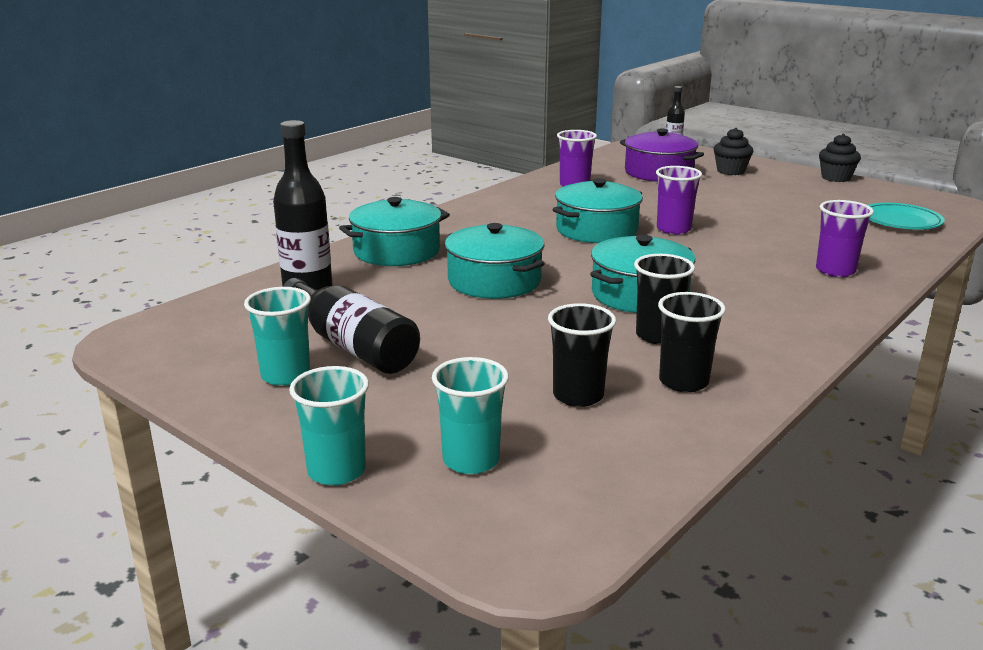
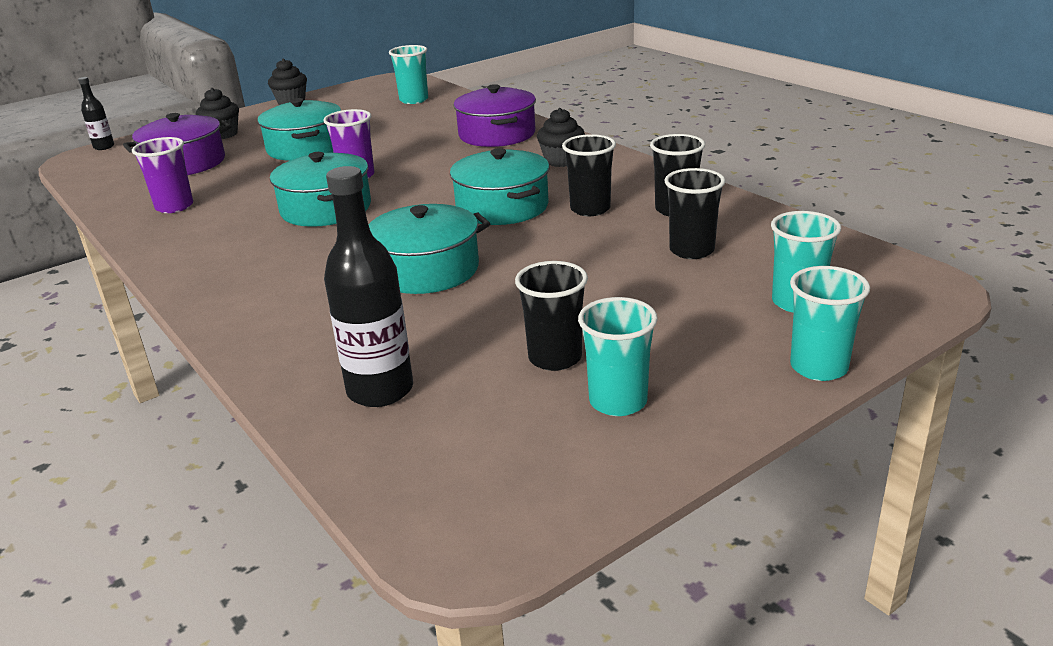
camera: 75 degrees left, 5 degrees up
(352, 345) = (555, 358): black bottle -> black cup
(396, 251) = (289, 324): turquoise pot -> turquoise pot (305, 148)
(784, 310) = (561, 161): none -> black cupcake
(835, 271) = (497, 134): purple cup -> purple pot
(900, 221) = (414, 100): turquoise plate -> turquoise cup

